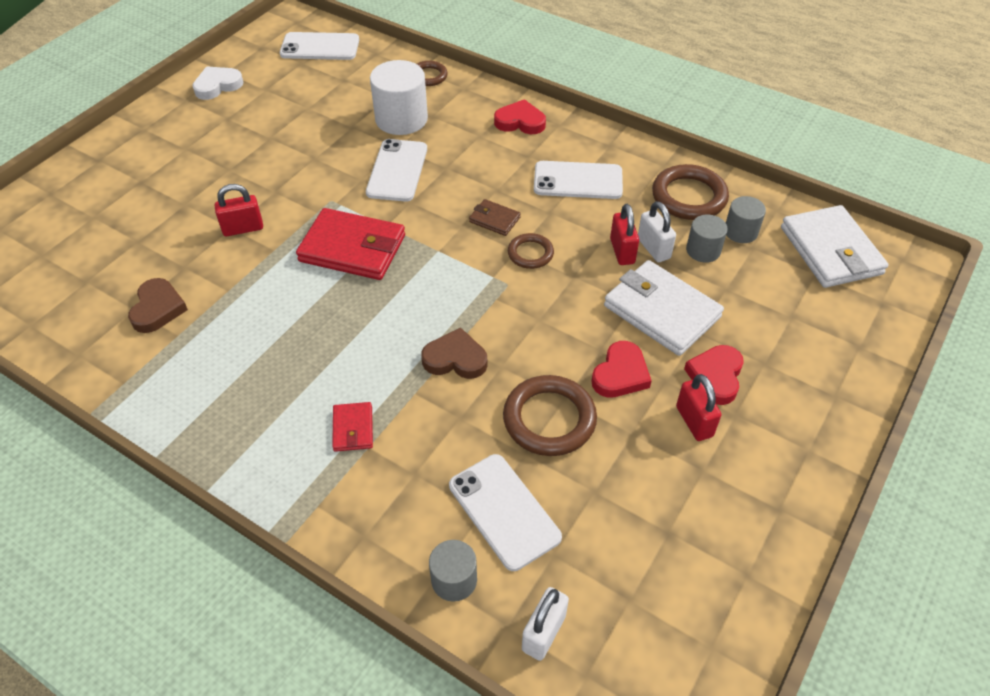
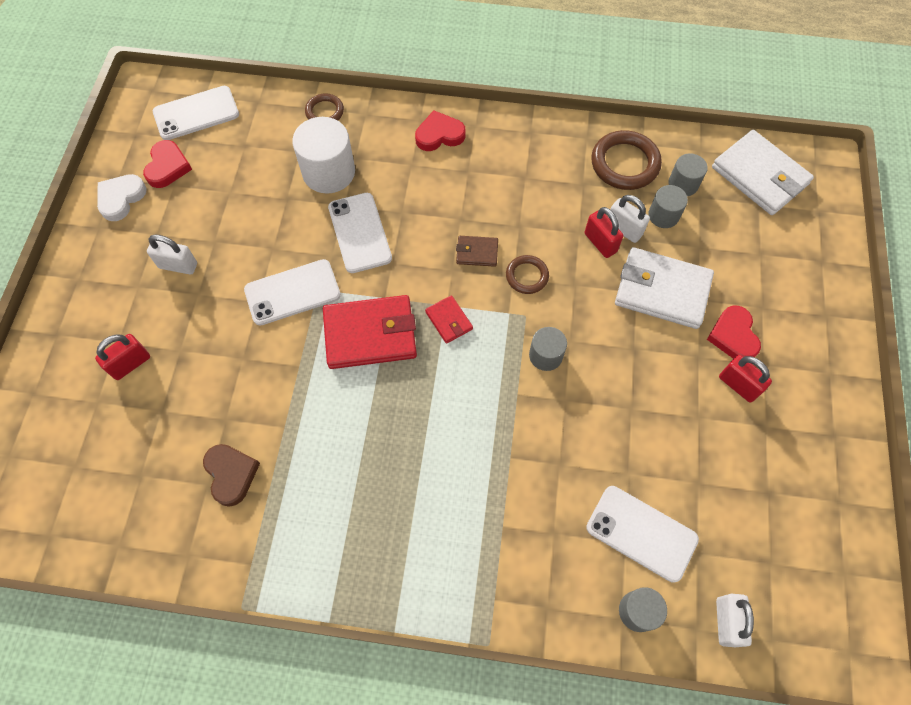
camera: 25 degrees left, 15 degrees up
(227, 145) = (178, 265): none -> white padlock
(243, 228) = (255, 354): red padlock -> red padlock (130, 364)
(353, 428) = (480, 515): red wallet -> red wallet (449, 320)
(455, 359) = (524, 409): brown heart -> none
(506, 323) = (545, 355): none -> grey cylinder
(549, 419) = (630, 433): brown ring -> none
(578, 181) = (525, 182): white phone -> white phone (292, 292)
(620, 374) = (661, 366): red heart -> red heart (168, 167)

